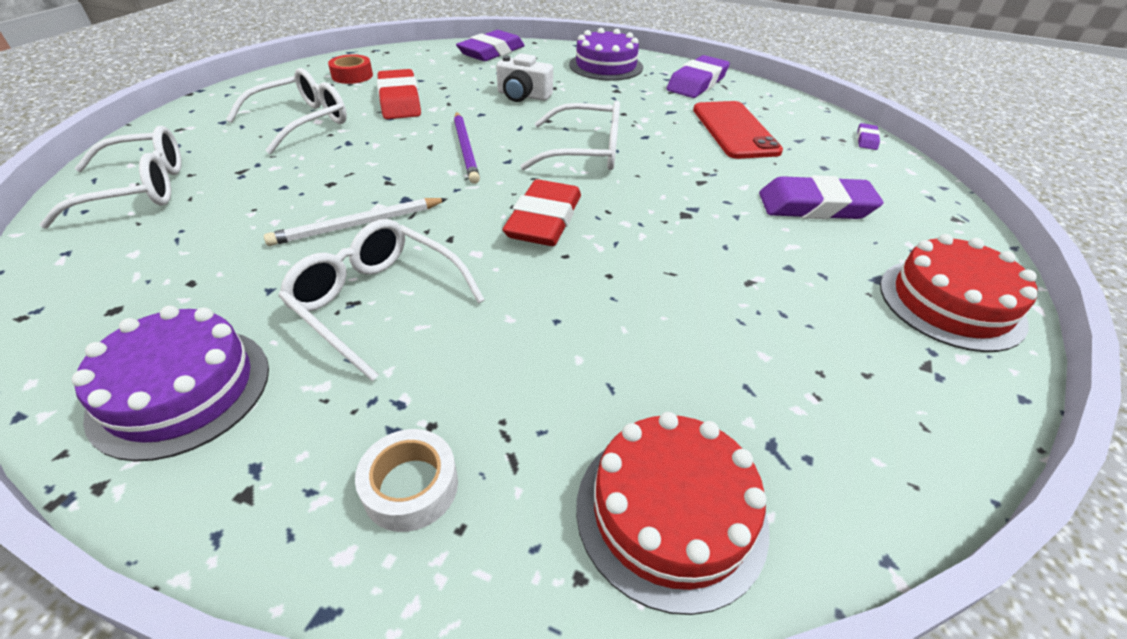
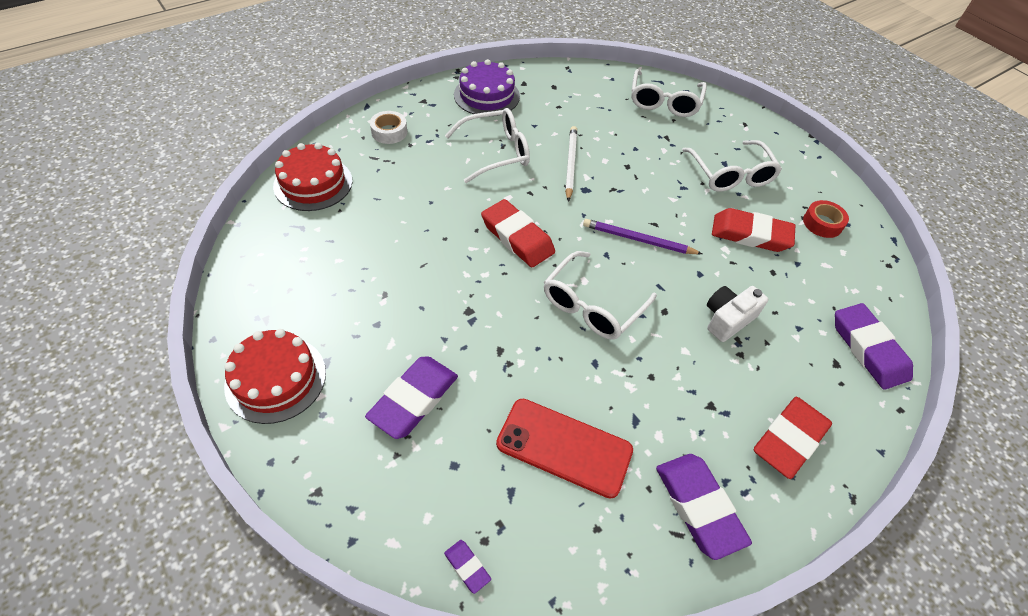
camera: 120 degrees right, 10 degrees up
(606, 66) = (789, 439): purple cake -> red eraser

